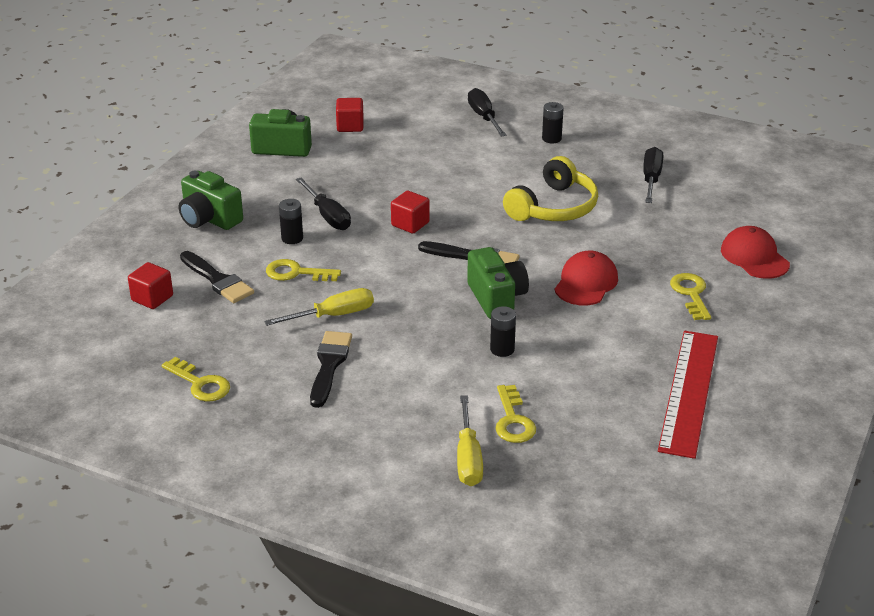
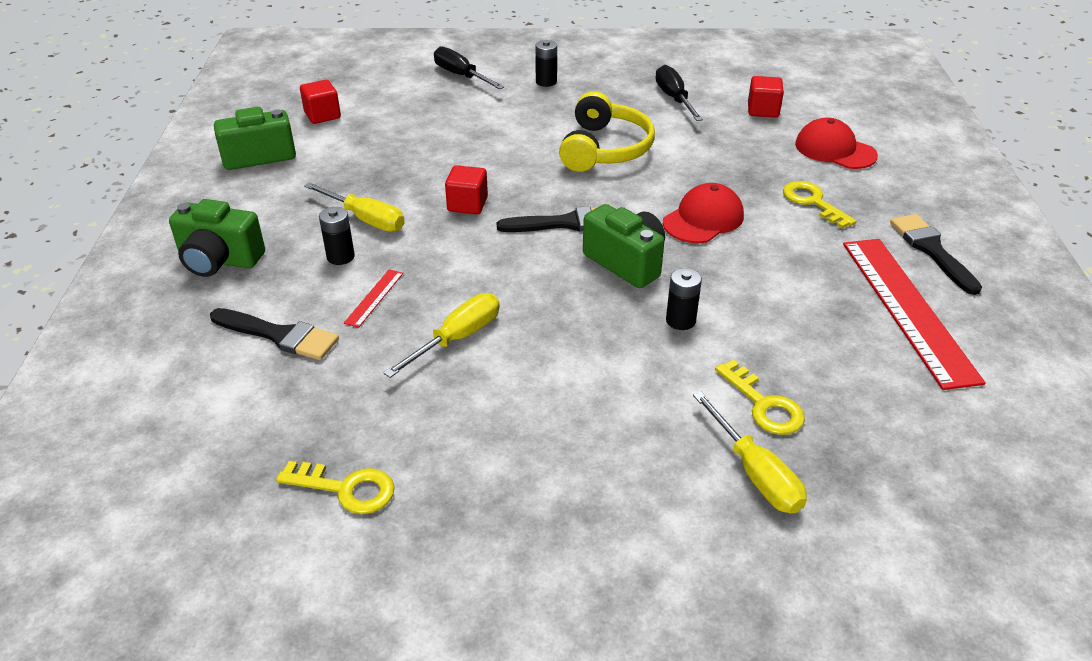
camera: 25 degrees left, 5 degrees up
(152, 298) = (204, 386): red cube -> red cube (763, 110)
(296, 273) = (374, 298): yellow key -> red ruler
(328, 216) = (366, 219): black screwdriver -> yellow screwdriver
(329, 365) = (498, 405): black brush -> black brush (932, 250)
(586, 283) = (703, 219): red cap -> red cap turned 45 degrees clockwise

